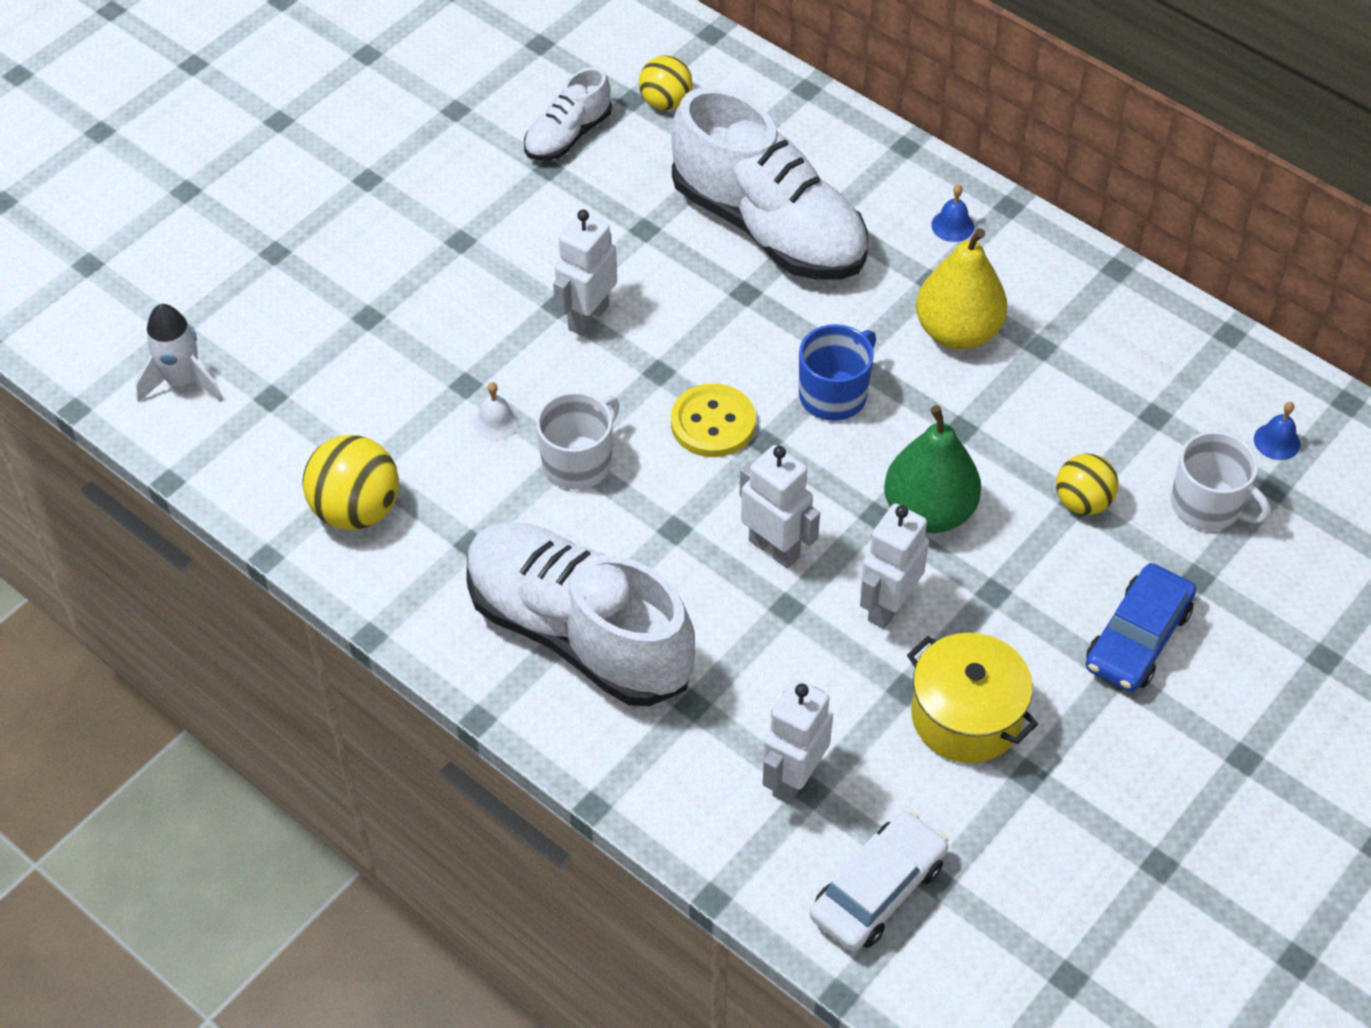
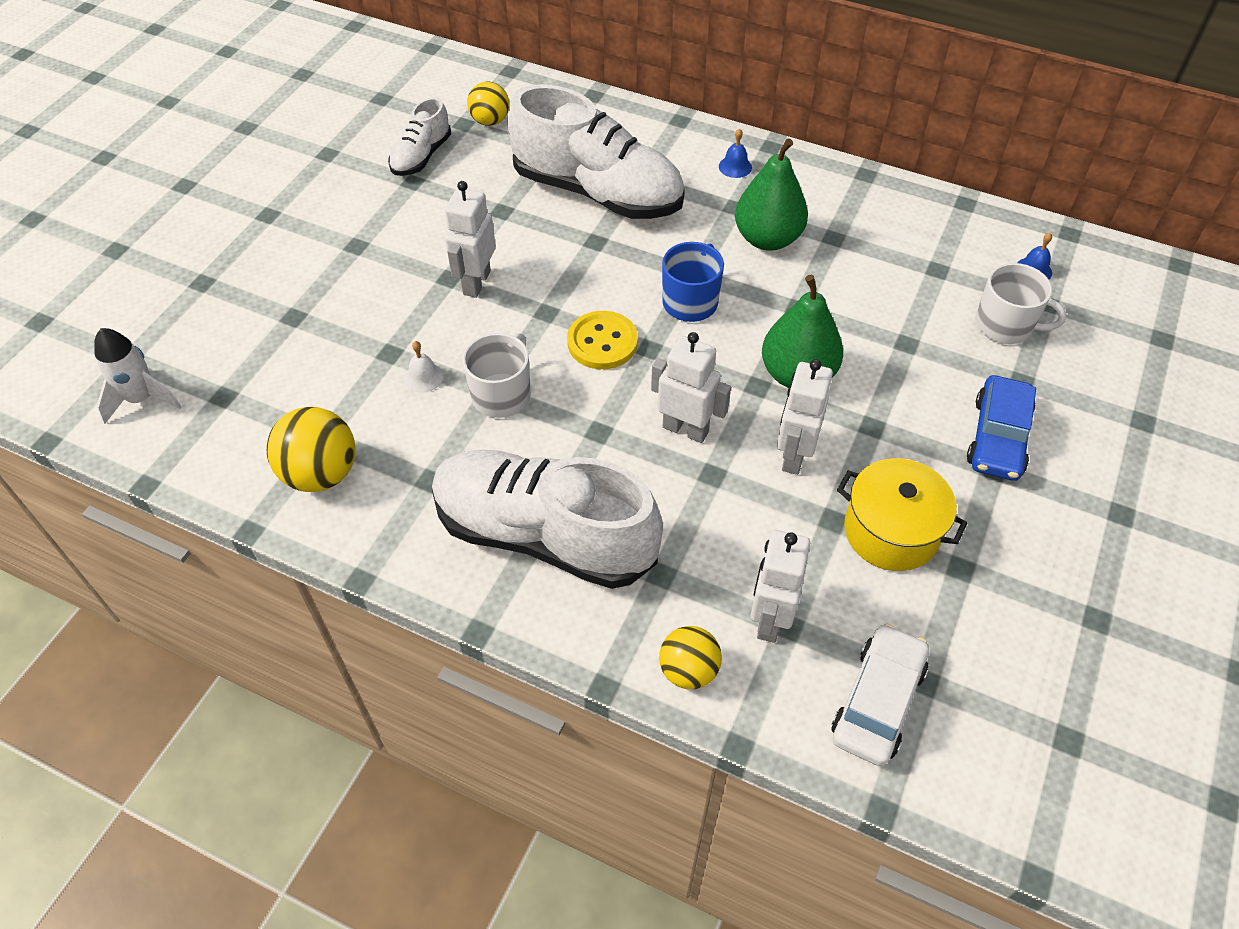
camera: 15 degrees left, 0 degrees up
(957, 332) = (767, 239): yellow pear -> green pear
(1082, 502) = (911, 343): yellow ball -> yellow ball (688, 670)

